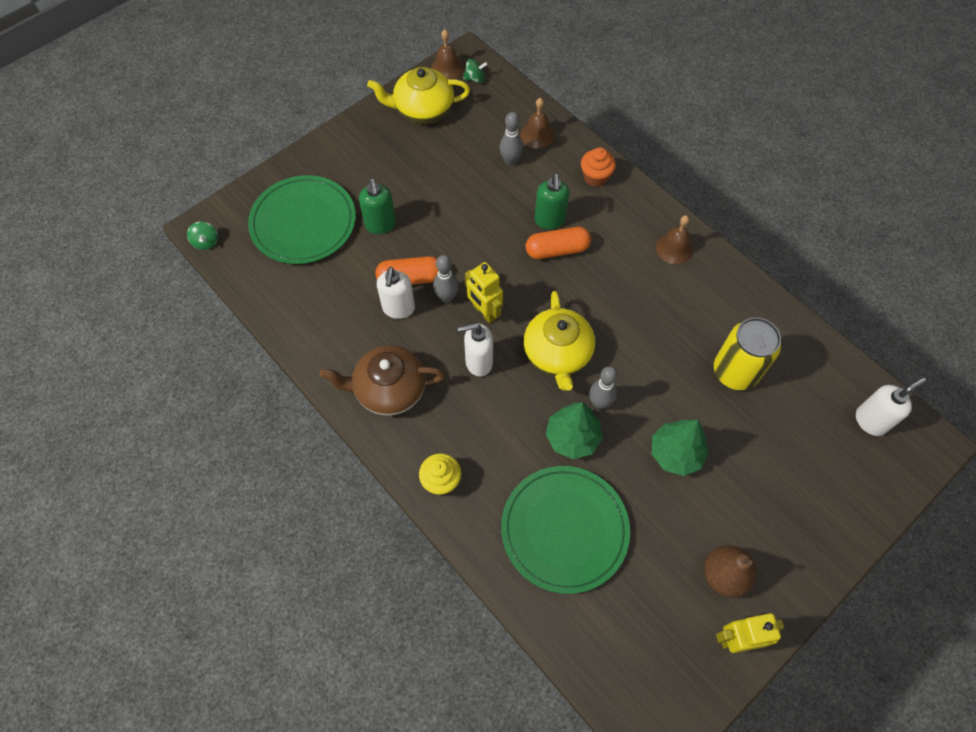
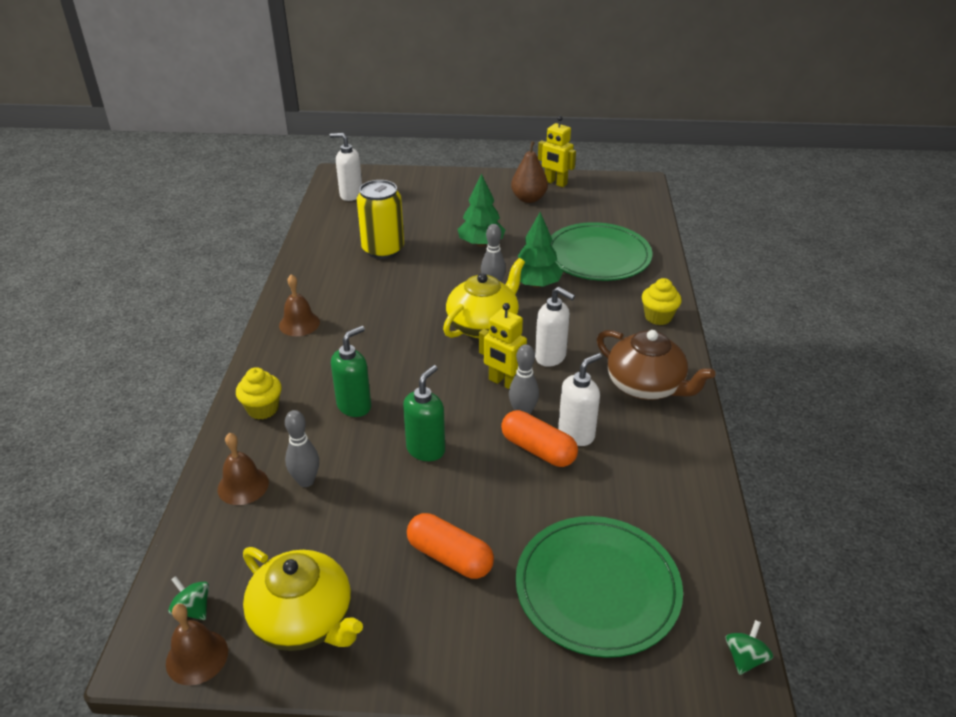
camera: 135 degrees left, 25 degrees down
(380, 225) = (513, 518): green soap dispenser -> green soap dispenser (426, 449)
(484, 312) = (504, 383): yellow robot -> yellow robot turned 120 degrees clockwise
(557, 250) = (383, 382): orange capsule -> orange capsule (450, 557)
(595, 177) = (262, 409): orange cupcake -> yellow cupcake

